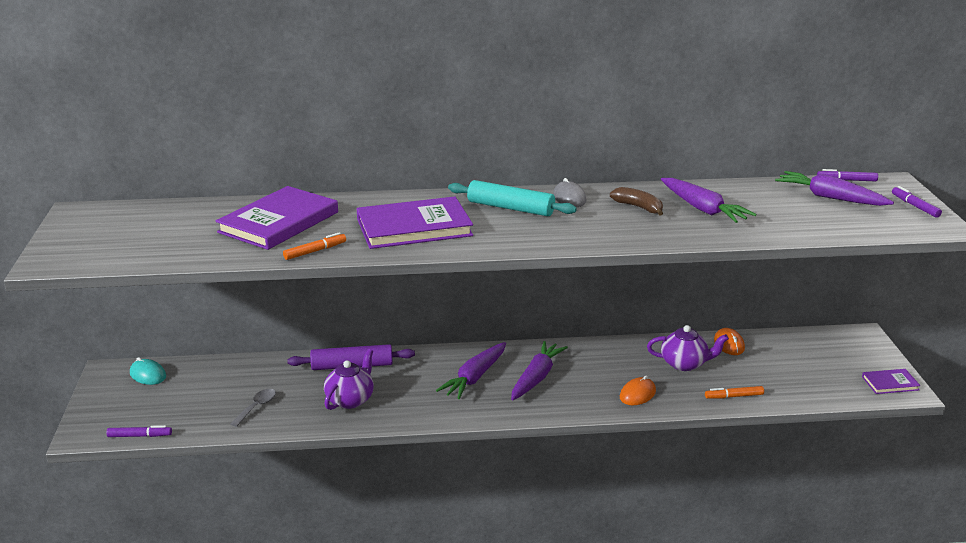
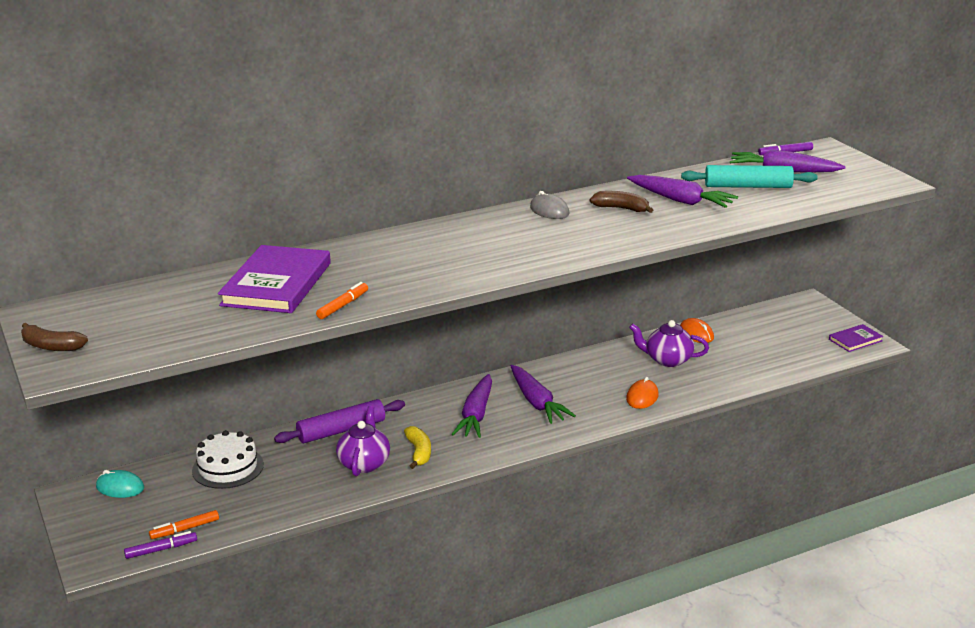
camera: 20 degrees left, 0 degrees up
(62, 241) = (51, 346): none -> brown banana
(240, 377) = (228, 467): none -> white cake
(257, 407) = (269, 492): grey spoon -> none
(402, 401) = (419, 452): none -> yellow banana
(414, 227) = (422, 265): purple book -> none
(510, 208) = (501, 230): turquoise rolling pin -> turquoise rolling pin (748, 186)
(536, 378) = (537, 402): purple carrot -> purple carrot turned 150 degrees clockwise
(685, 364) = (667, 360): purple teapot -> purple teapot turned 150 degrees counterclockwise
(734, 396) = (729, 380): orange marker -> orange marker (185, 529)
(915, 206) = (859, 167): purple marker -> none

